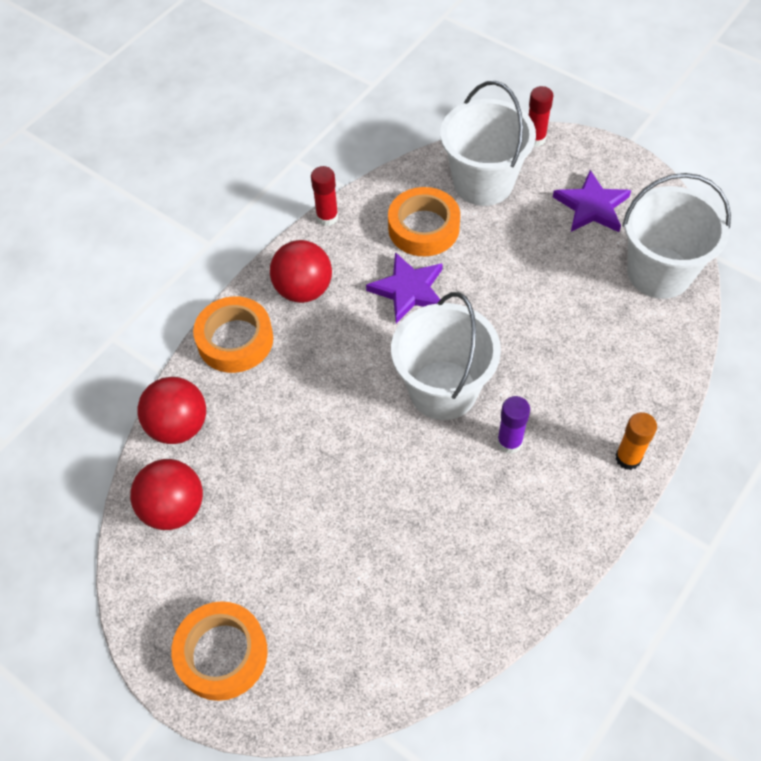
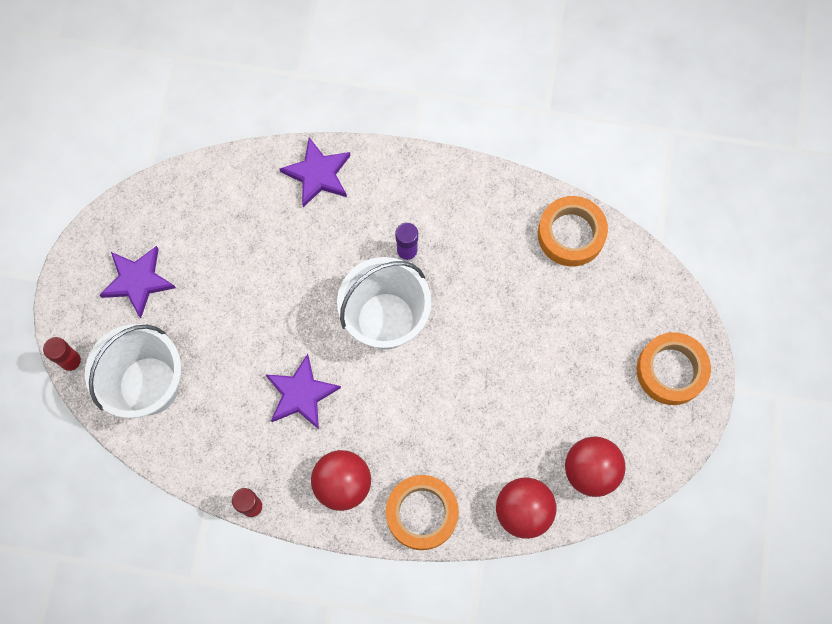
camera: 120 degrees left, 15 degrees up
(423, 228) = (226, 413): orange tape -> orange tape (571, 234)
(628, 458) = (378, 166): orange glue stick -> none
(643, 395) = (318, 174): none -> purple star
(659, 272) = (189, 202): white bucket -> none

